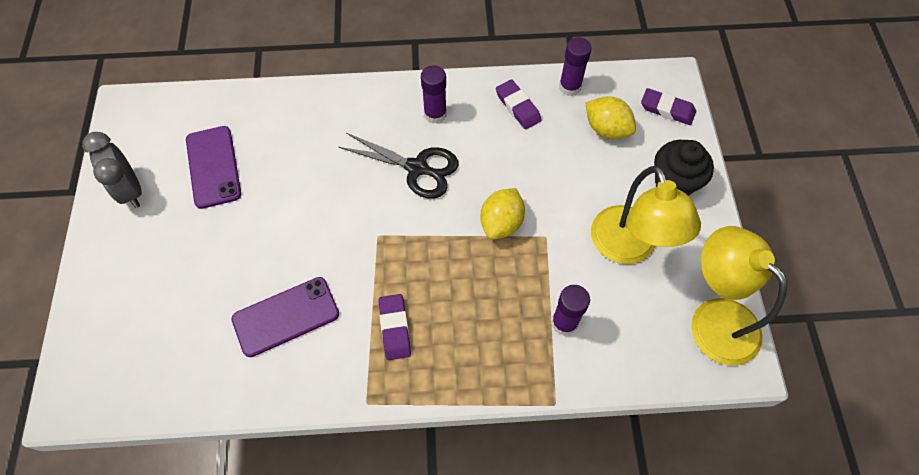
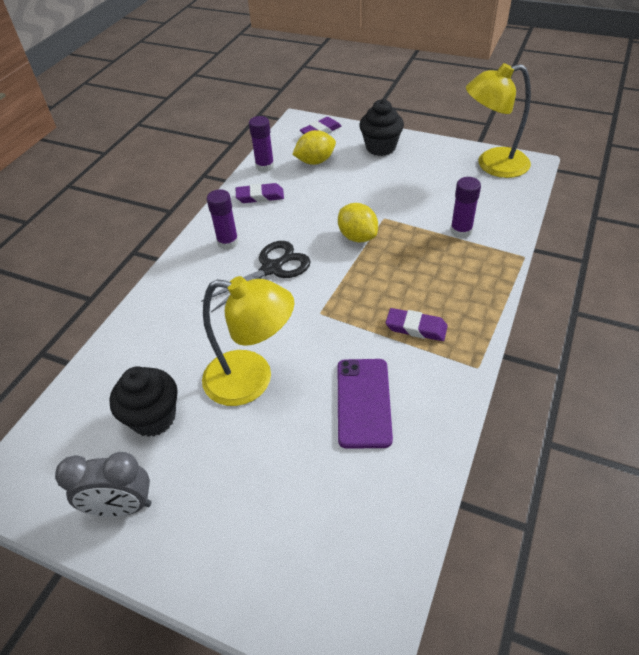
camera: 60 degrees left, 15 degrees down
(213, 167) = (154, 418): purple phone -> black cupcake
(628, 248) = (418, 182): yellow lamp -> yellow lamp (252, 380)

